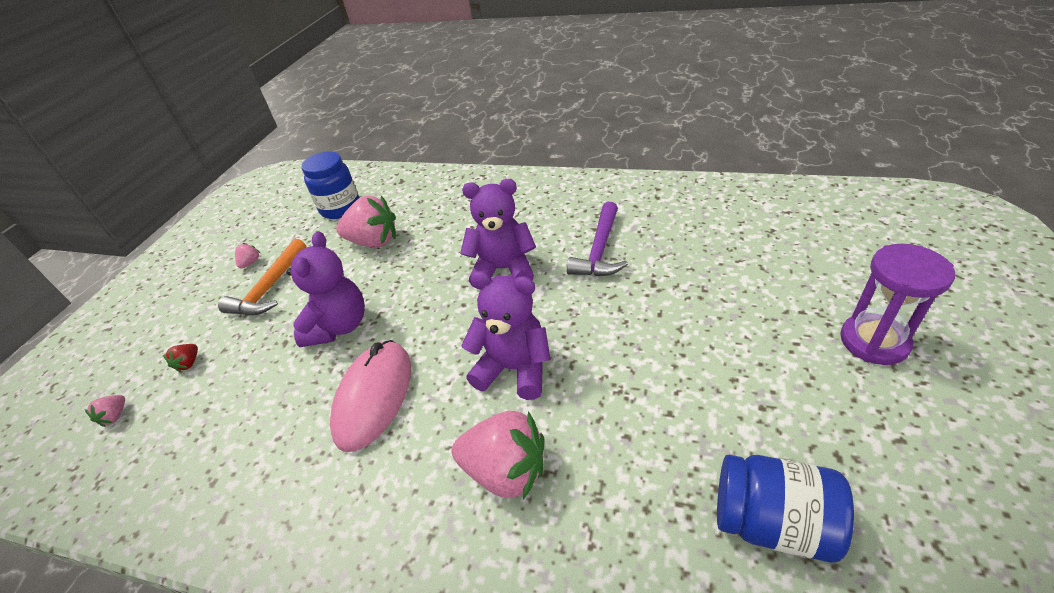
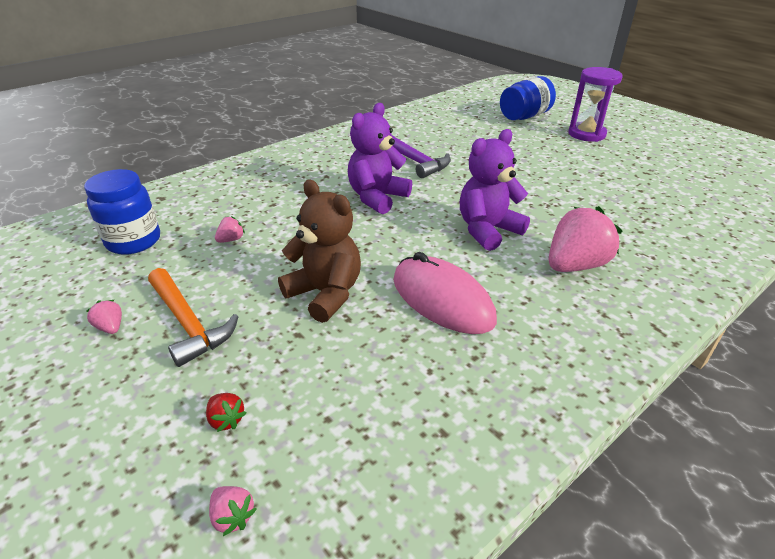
camera: 60 degrees left, 5 degrees down
(339, 326) = (325, 294): purple teddy bear -> brown teddy bear
(374, 242) = (231, 239): pink strawberry -> pink strawberry, size x0.43
(772, 522) = (672, 203): blue jar -> blue jar (524, 116)

